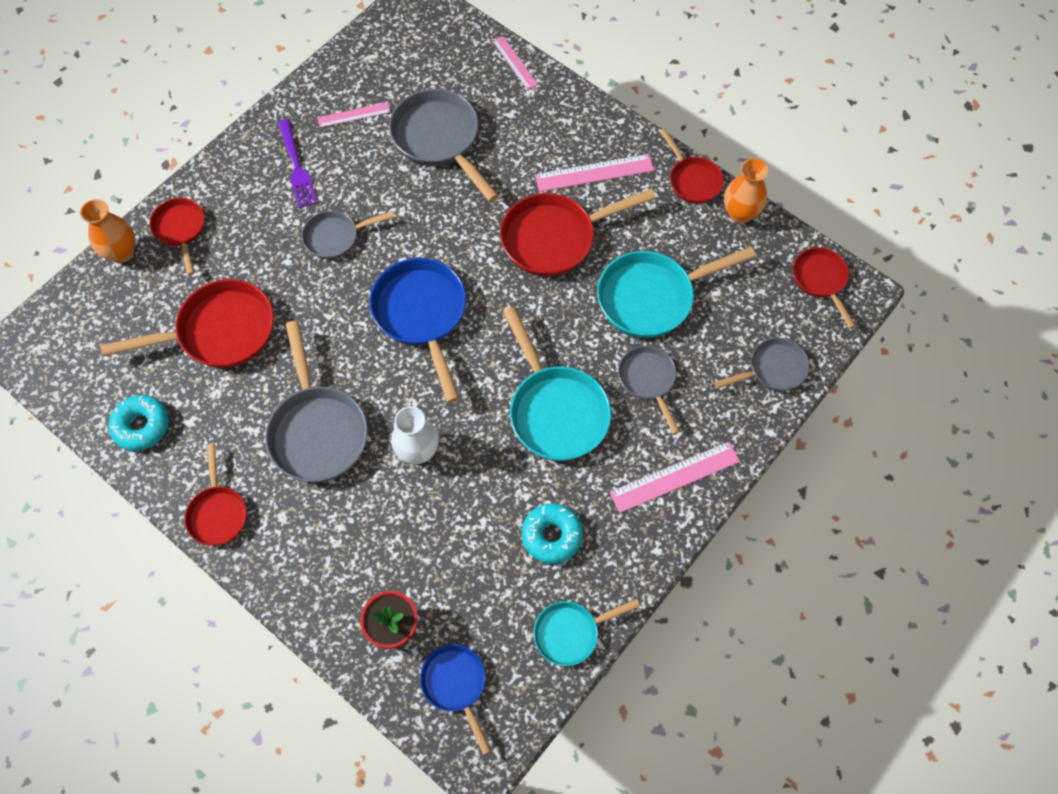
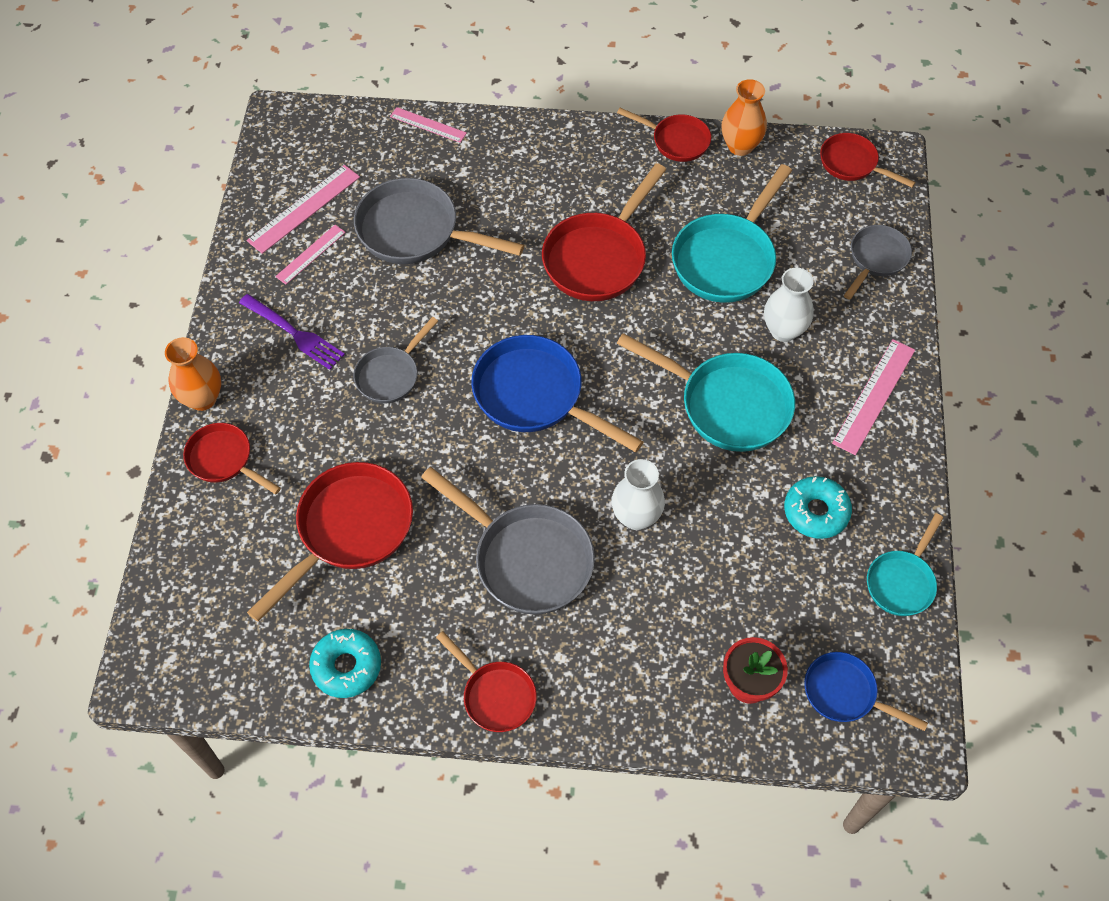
camera: 35 degrees left, 5 degrees down
(122, 252) = (179, 518): orange vase -> orange vase (202, 398)
(594, 173) = (585, 182): pink ruler -> pink ruler (304, 208)
(648, 381) = (783, 330): grey pan -> white vase

